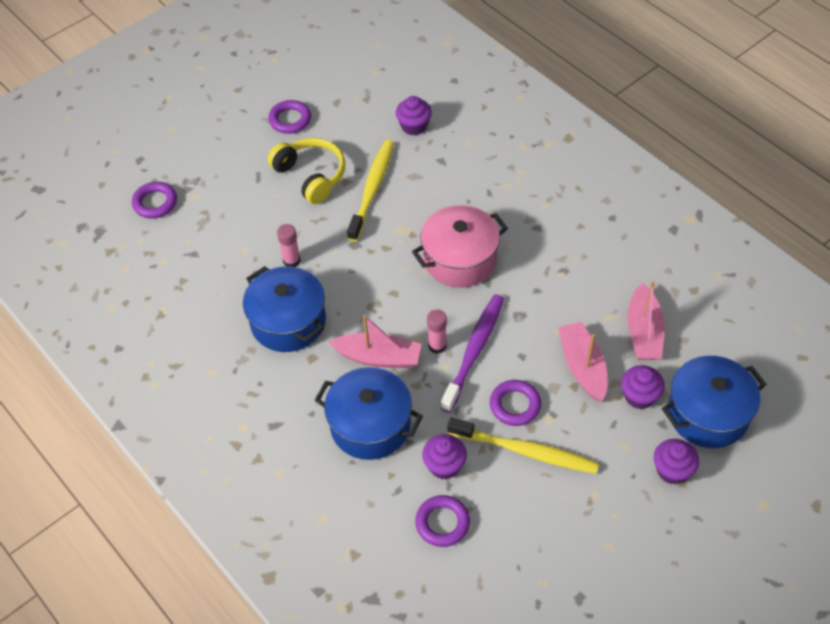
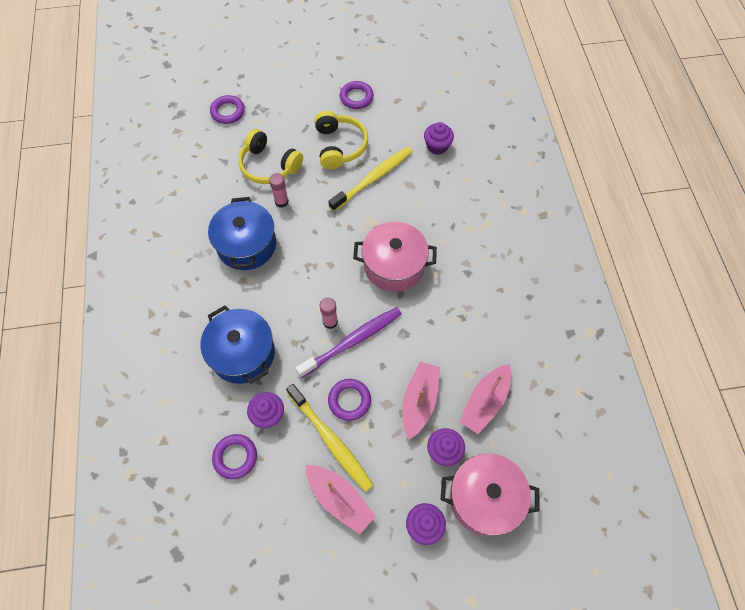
camera: 30 degrees right, 10 degrees up
(248, 233) = (269, 166): none -> yellow headphones
(378, 357) = (285, 306): pink boat -> pink boat (339, 499)
(708, 414) = (484, 498): blue pot -> pink pot

